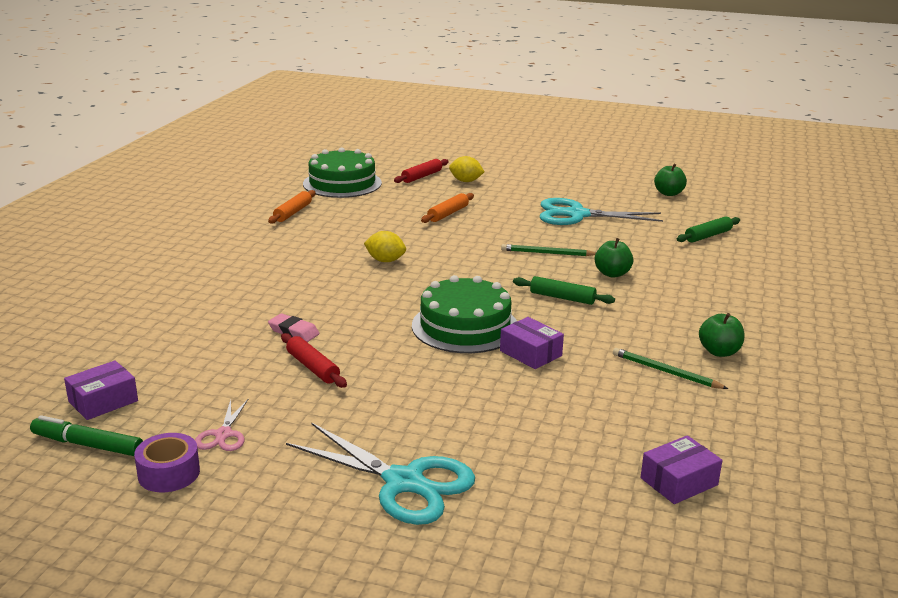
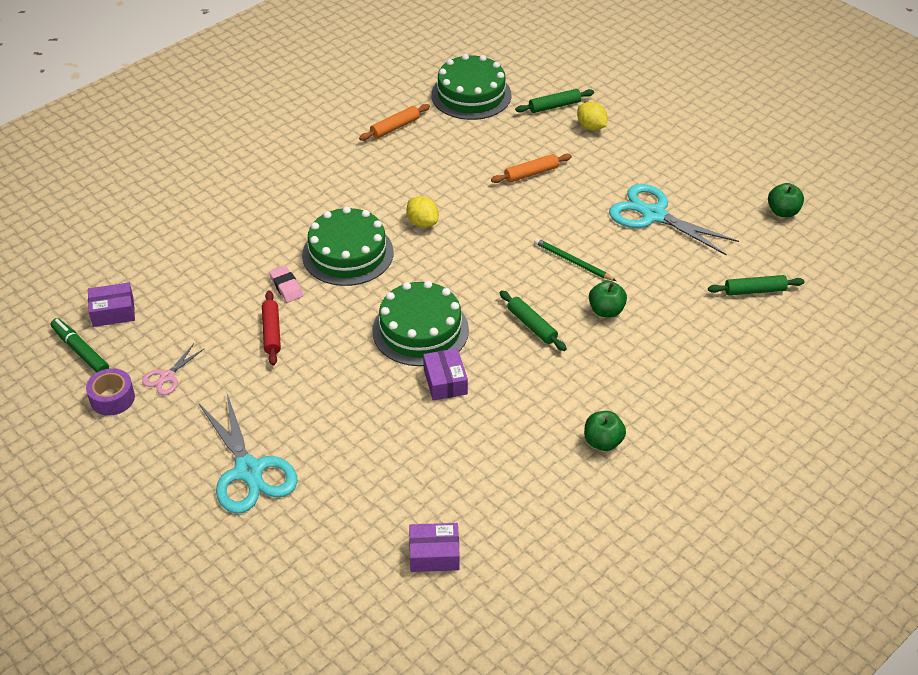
camera: 30 degrees right, 20 degrees up
(334, 295) = (348, 253): none -> green cake
(421, 176) = (554, 106): red rolling pin -> green rolling pin
(665, 372) = (534, 445): green pencil -> none

